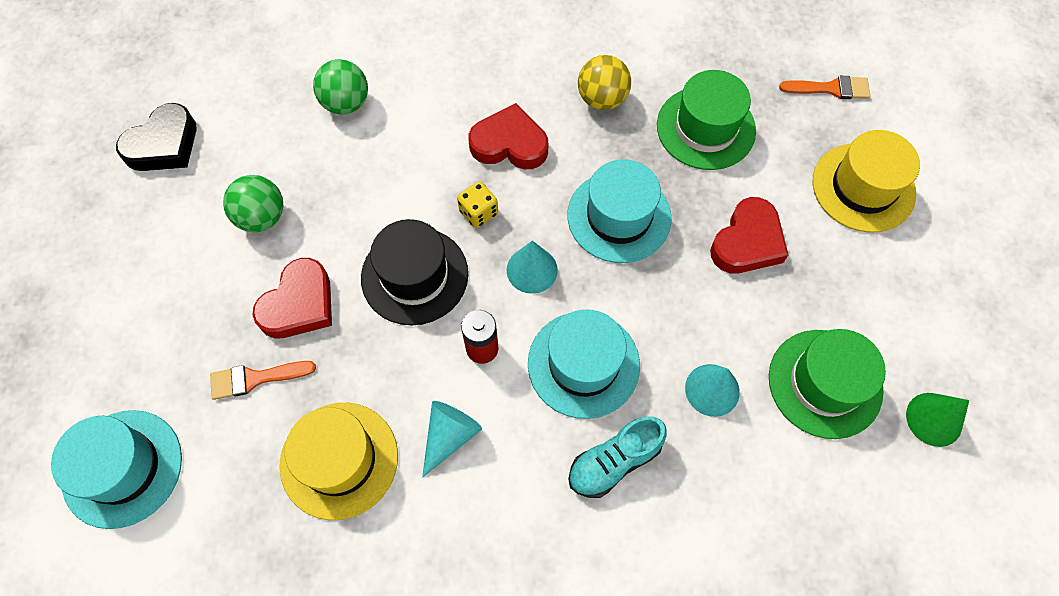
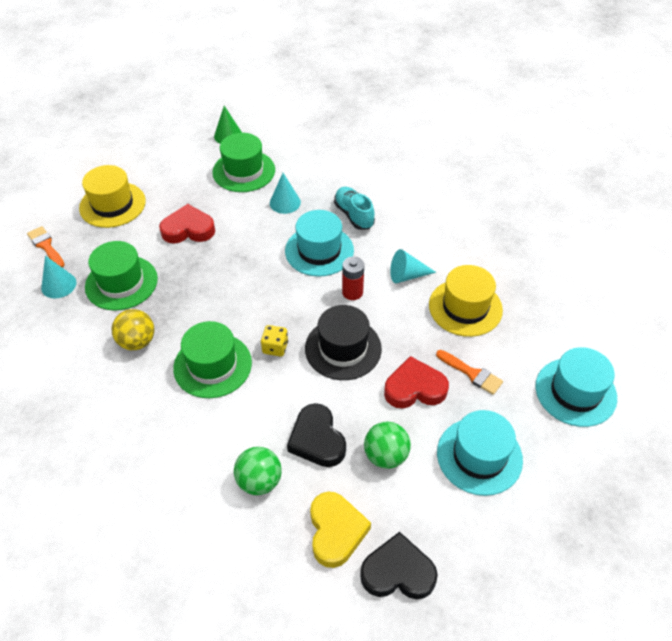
camera: 130 degrees left, 15 degrees down
(243, 127) = (336, 531): none -> yellow heart
(337, 174) = (317, 439): none -> black heart
(509, 144) = (212, 365): red heart -> green hat
(532, 270) = (288, 301): turquoise cone -> turquoise cone (58, 285)
(614, 461) = (354, 215): turquoise shoe -> turquoise shoe turned 135 degrees counterclockwise
(619, 216) = (219, 285): turquoise hat -> turquoise hat (479, 456)

